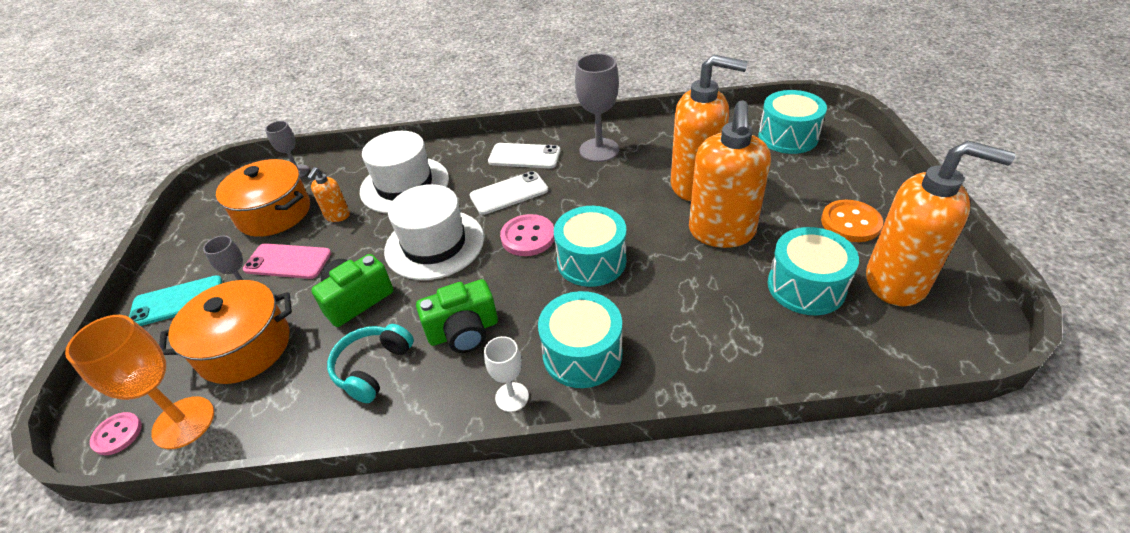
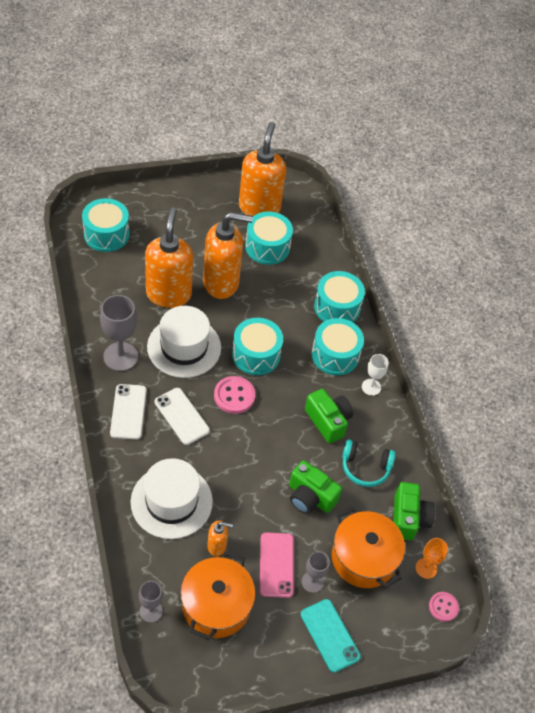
camera: 110 degrees left, 10 degrees up
(183, 422) = (426, 568): orange goblet -> orange goblet, size x0.57
(268, 413) = (408, 518): none -> green camera
(434, 244) = (247, 458): white hat -> white hat (184, 347)
(683, 368) = (337, 307): none -> turquoise drum
(850, 223) = (208, 217): orange button -> none

